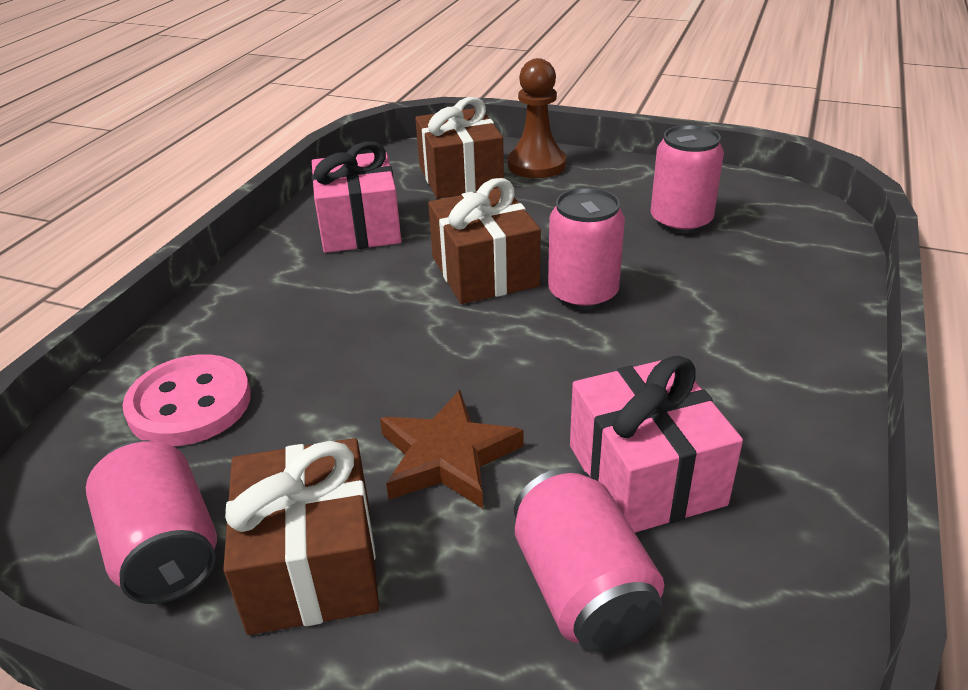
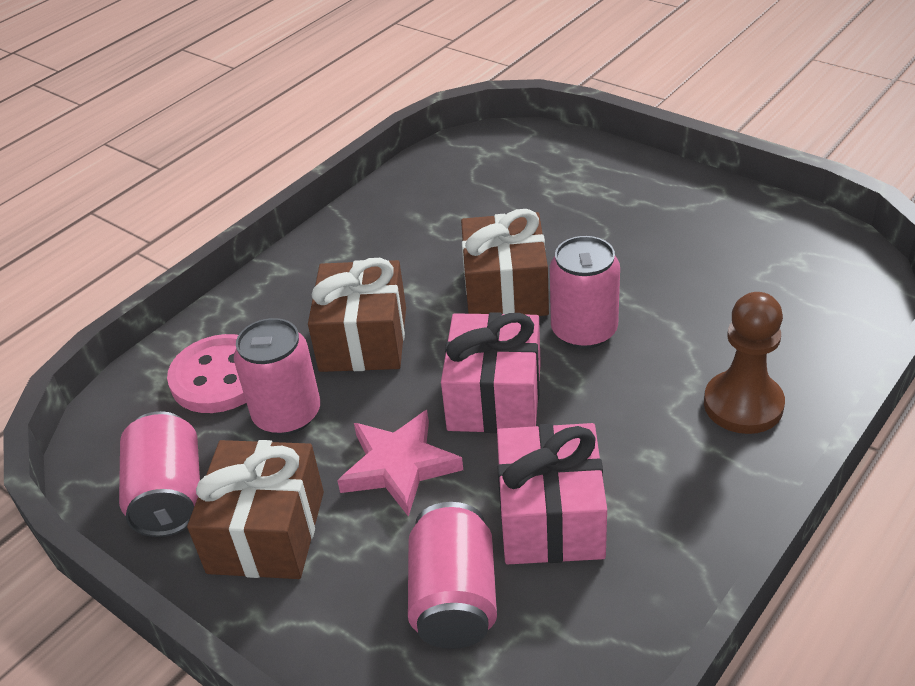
camera: 20 degrees right, 5 degrees up
(359, 227) = (413, 221): pink gift -> pink gift (495, 396)
(448, 457) = (399, 466): brown star -> pink star
(460, 177) = (529, 175): brown gift -> brown gift (363, 339)
(536, 165) = (611, 171): brown pawn -> brown pawn (743, 405)
(681, 221) = (721, 264): pink can -> pink can (287, 414)

